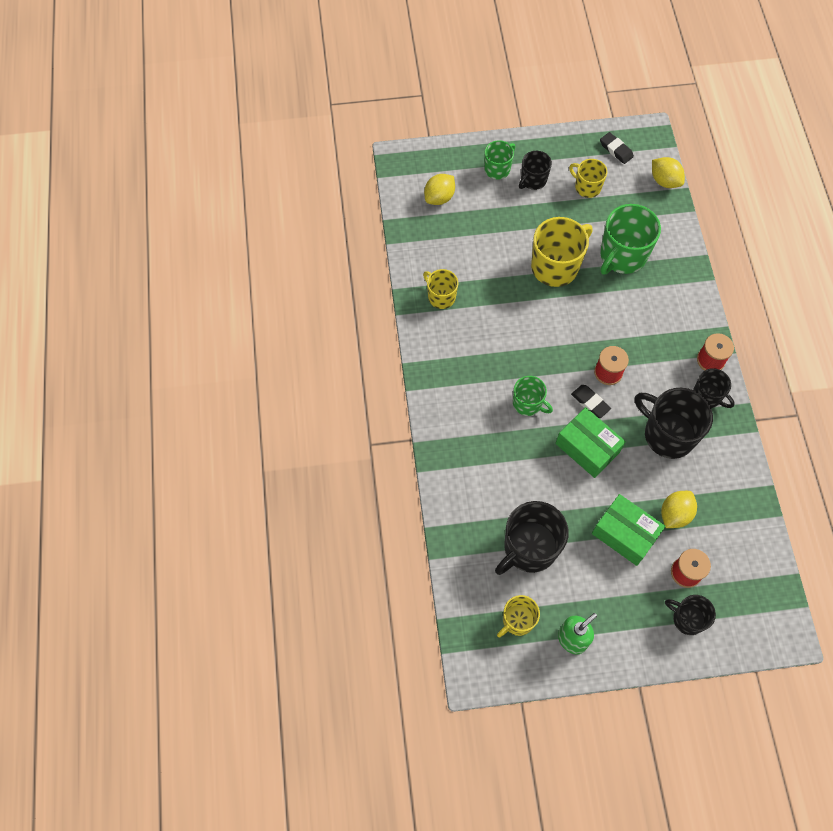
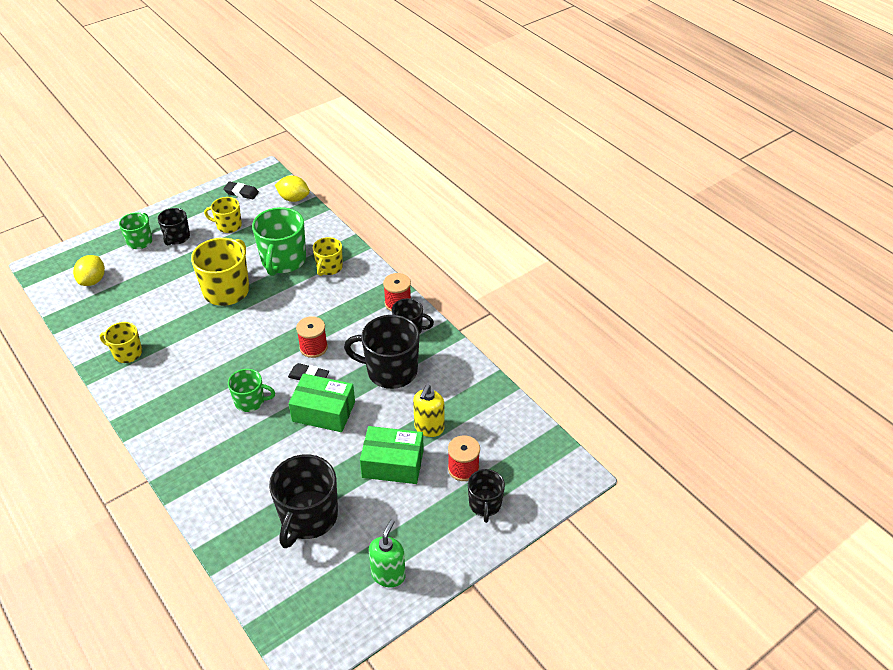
camera: 30 degrees left, 20 degrees down
(517, 620) = (327, 585): yellow mug -> yellow mug (329, 267)
(675, 514) = (429, 428): yellow lemon -> yellow soap dispenser
(687, 619) = (485, 504): black mug -> black mug turned 90 degrees counterclockwise

